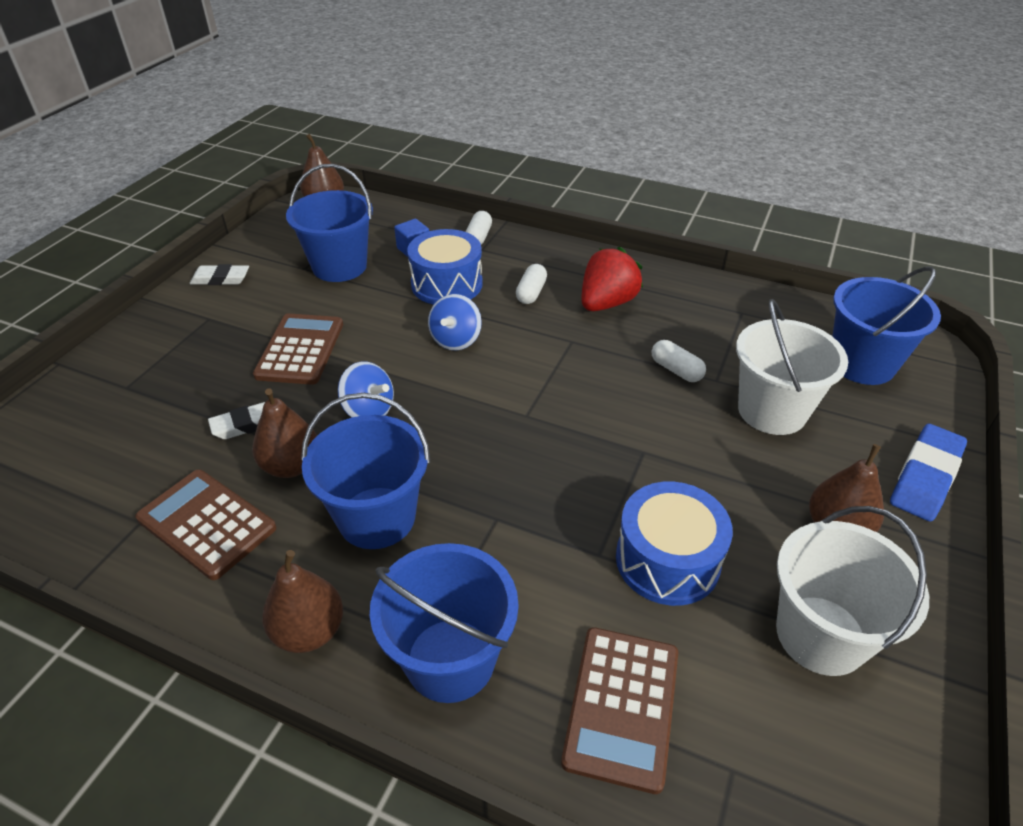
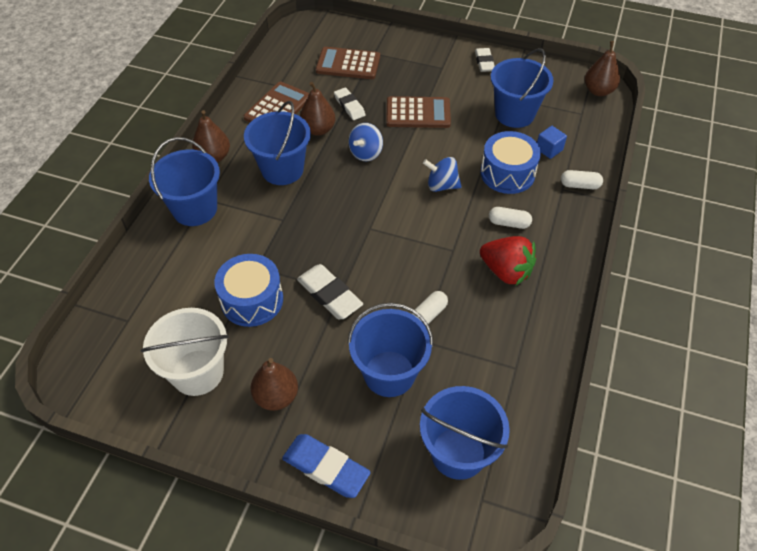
camera: 85 degrees right, 10 degrees up
(622, 706) = (164, 277): brown calculator -> brown calculator (348, 64)
(651, 464) = (329, 295): none -> white eraser
(772, 411) = (389, 373): white bucket -> blue bucket

